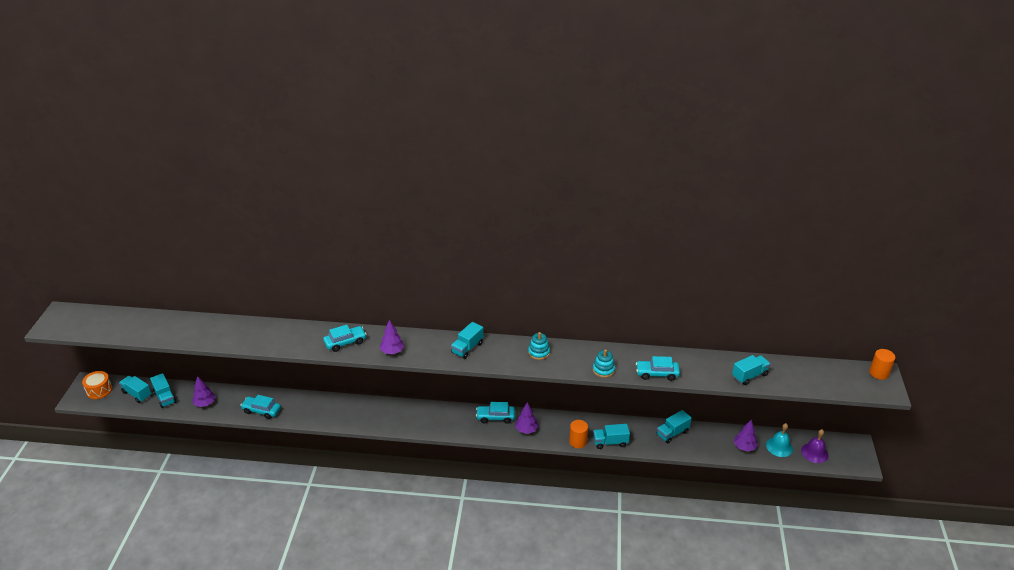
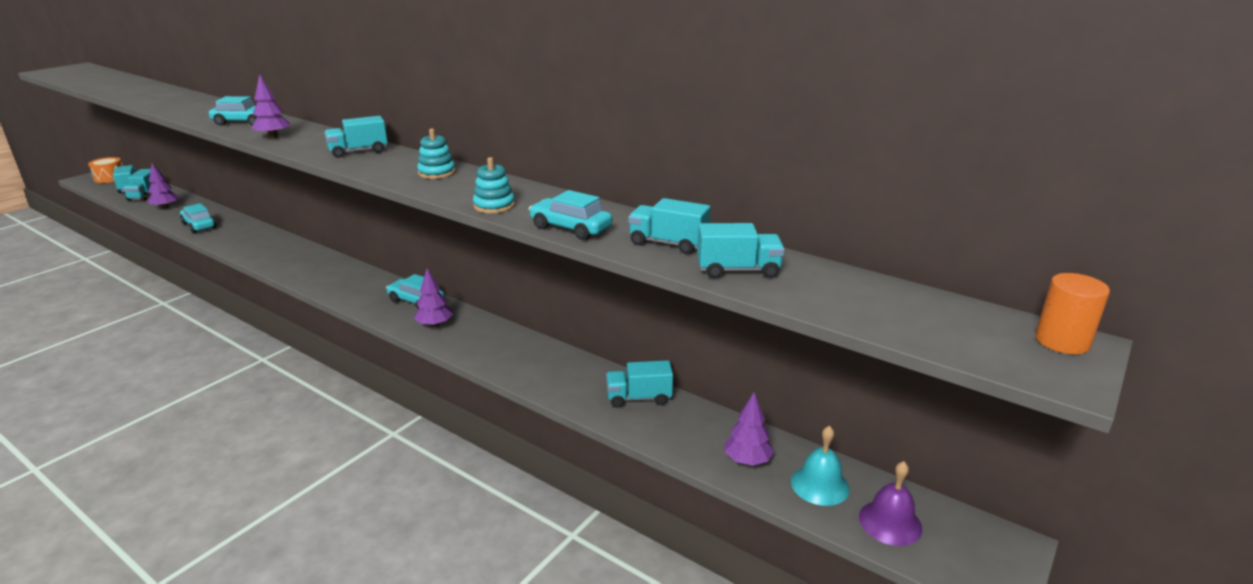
camera: 30 degrees right, 10 degrees down
(578, 442) = (483, 359): orange cylinder -> none
(610, 442) = (527, 376): turquoise truck -> turquoise truck (668, 243)

